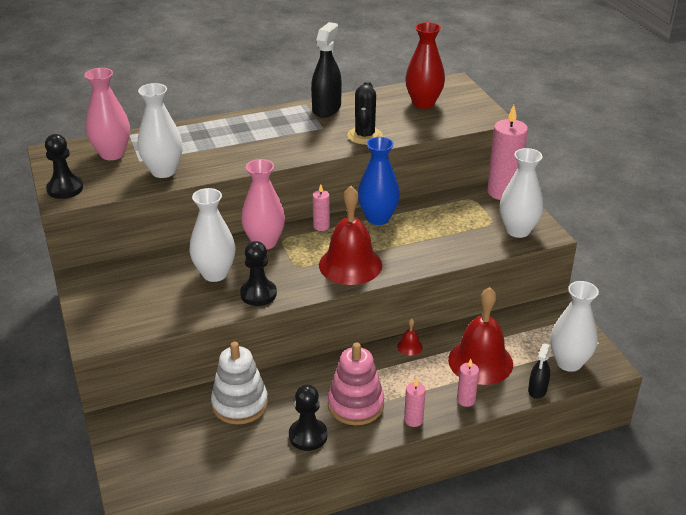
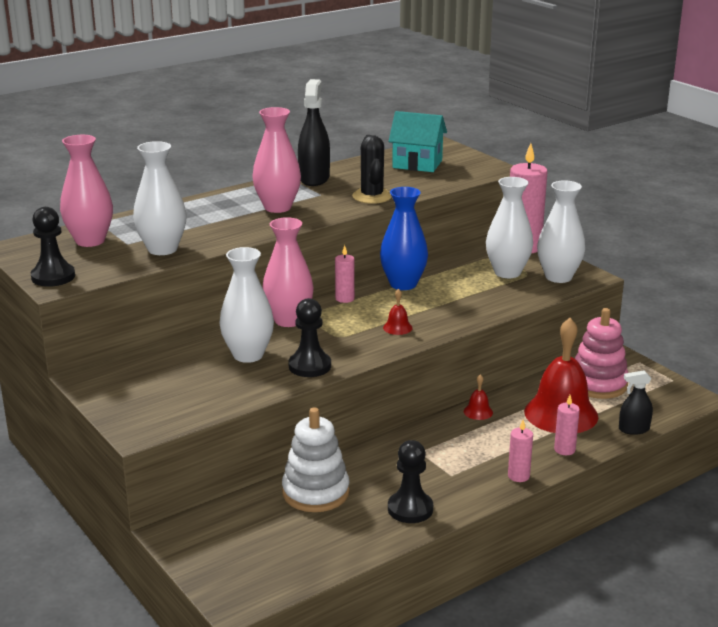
camera: 15 degrees left, 10 degrees down
(279, 138) = (277, 207): none -> pink vase
(350, 265) = (397, 327): red bell -> red bell, size x0.40
(356, 405) = (448, 472): pink stacking toy -> pink stacking toy (598, 384)
(423, 103) = (417, 164): red vase -> turquoise house
(537, 390) = (634, 429): black spray bottle -> black spray bottle turned 75 degrees clockwise
(569, 362) = (652, 401): white vase -> white vase (507, 272)

